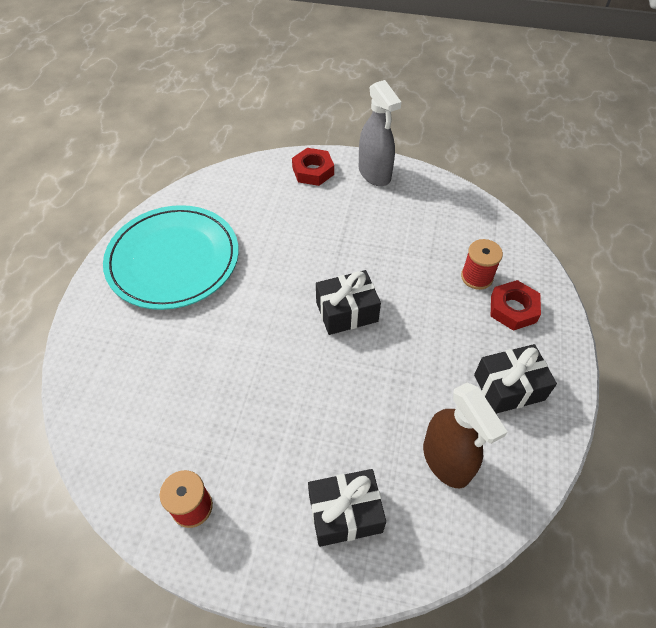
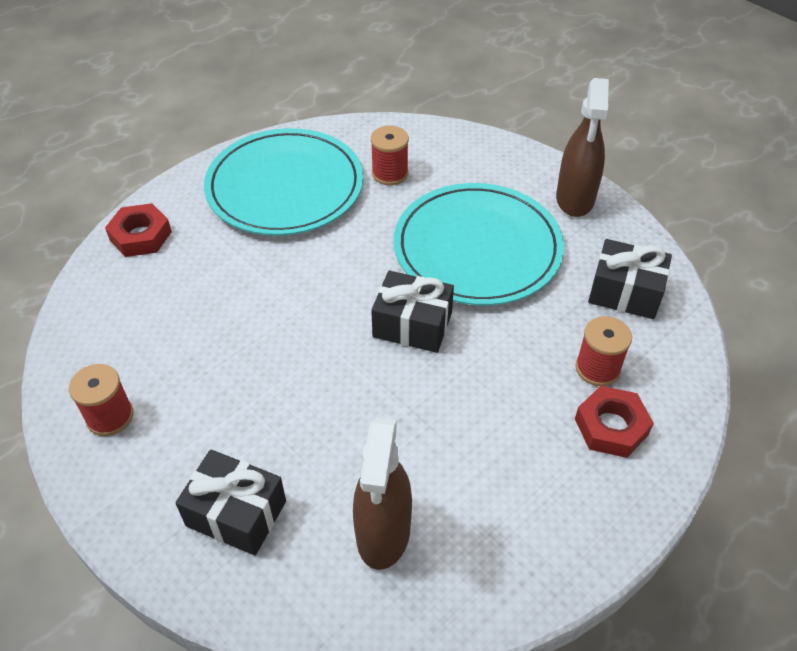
camera: 35 degrees right, 5 degrees down
(241, 213) = (390, 173): none -> red spool
(313, 171) = (505, 165): red nut -> red nut (141, 236)
(343, 237) = (477, 248): none -> turquoise plate
(374, 173) = (575, 199): grey spray bottle -> brown spray bottle
(509, 387) = (525, 505): black gift -> black gift (625, 292)

